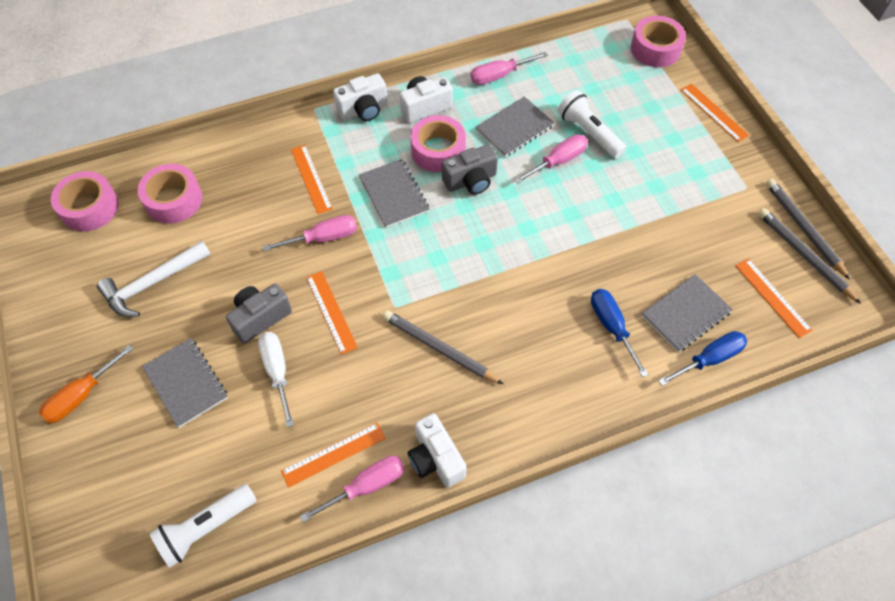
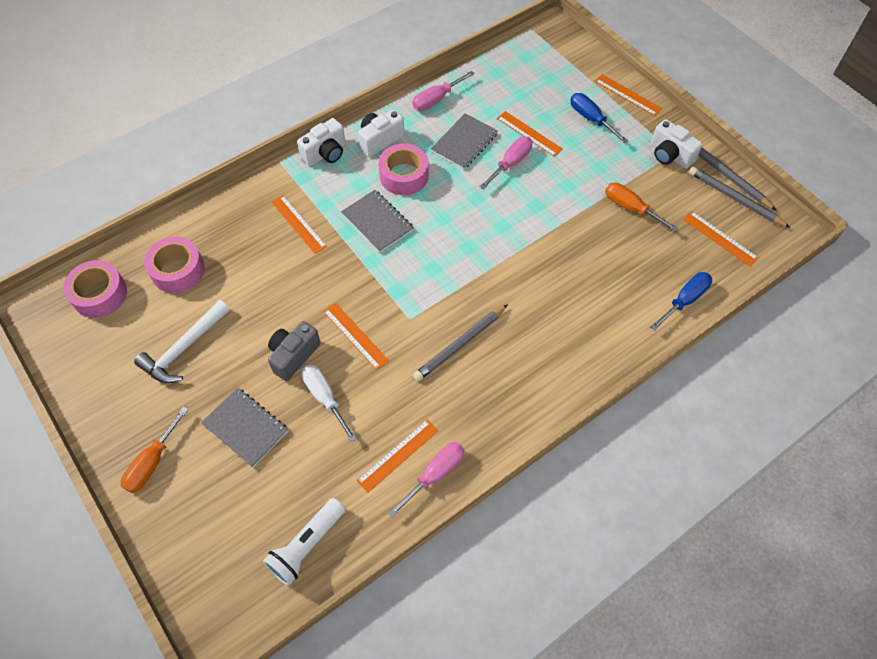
camera: 15 degrees left, 0 degrees up
(323, 238) = (327, 273): pink screwdriver -> none
(435, 458) = (486, 437): white camera -> white camera (670, 155)
(439, 348) = (460, 344): grey pencil -> grey pencil turned 60 degrees counterclockwise
(471, 181) = (441, 196): grey camera -> none
(589, 133) = (529, 133): white flashlight -> orange ruler
(612, 327) = (598, 292): blue screwdriver -> blue screwdriver (591, 119)
(655, 49) = (563, 50): pink tape -> none
(678, 240) = (631, 208): none -> orange screwdriver
(686, 314) = (655, 268): grey notebook -> none

